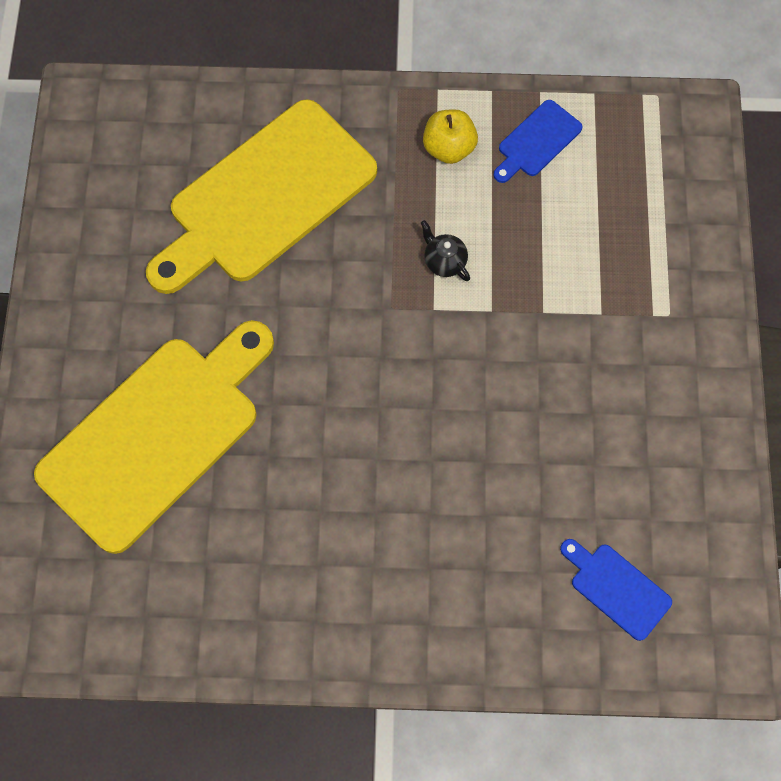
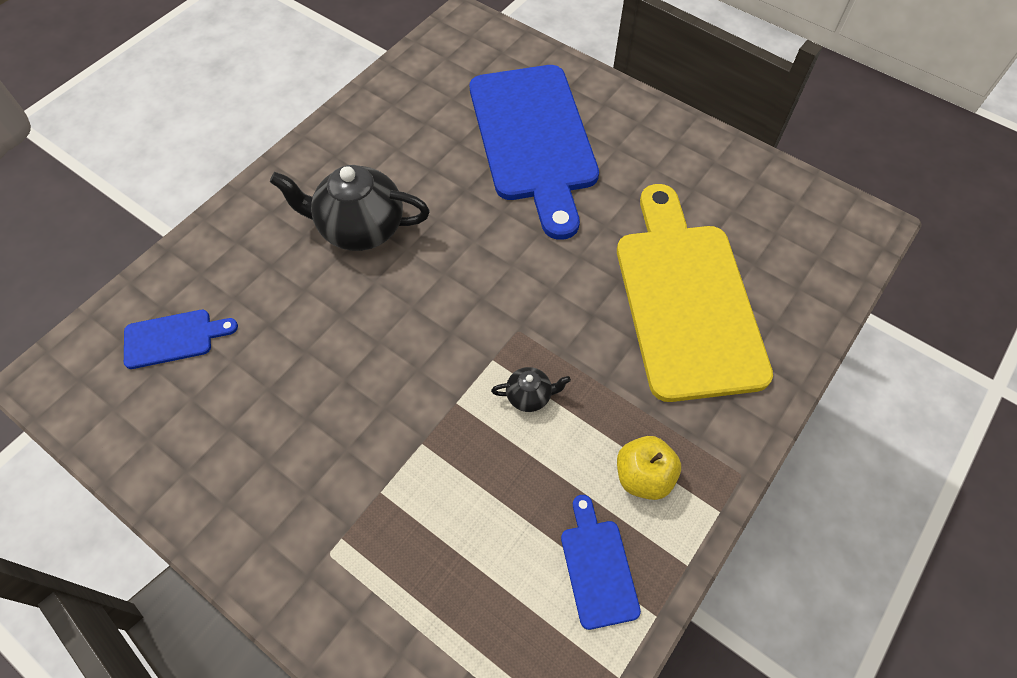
camera: 125 degrees right, 10 degrees down
(157, 435) = (533, 139): yellow cutting board -> blue cutting board
(384, 520) = (360, 228): none -> black teapot

